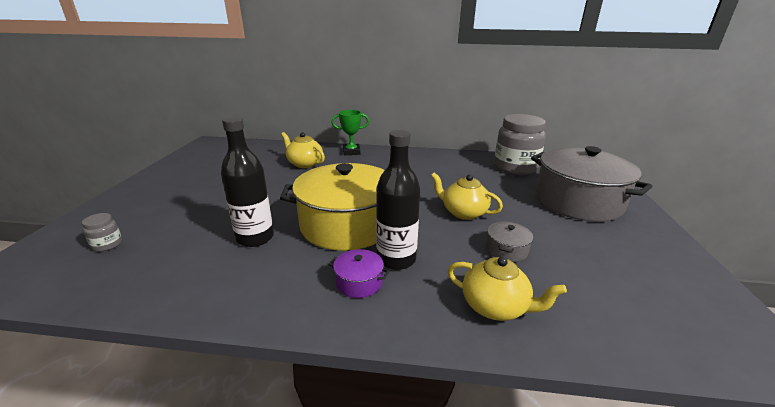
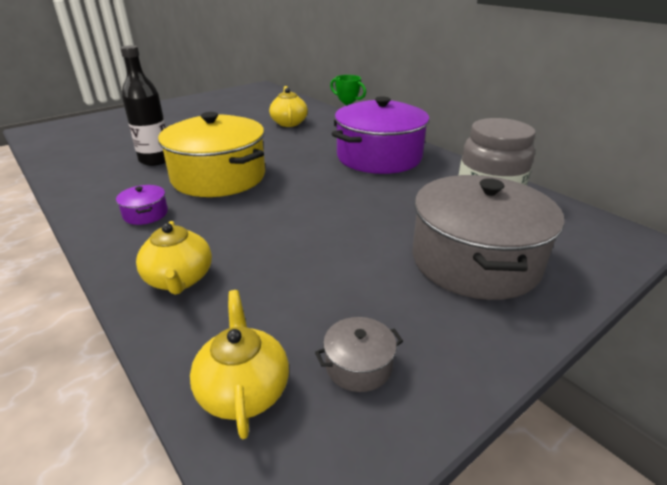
camera: 45 degrees right, 5 degrees up
(107, 244) = (95, 133): grey jar -> none
(396, 259) = (195, 214): black bottle -> none
(418, 166) = (379, 157): none -> purple pot
(463, 212) = (322, 210): yellow teapot -> yellow teapot (243, 390)
(506, 250) = (284, 254): grey pot -> grey pot (358, 365)

